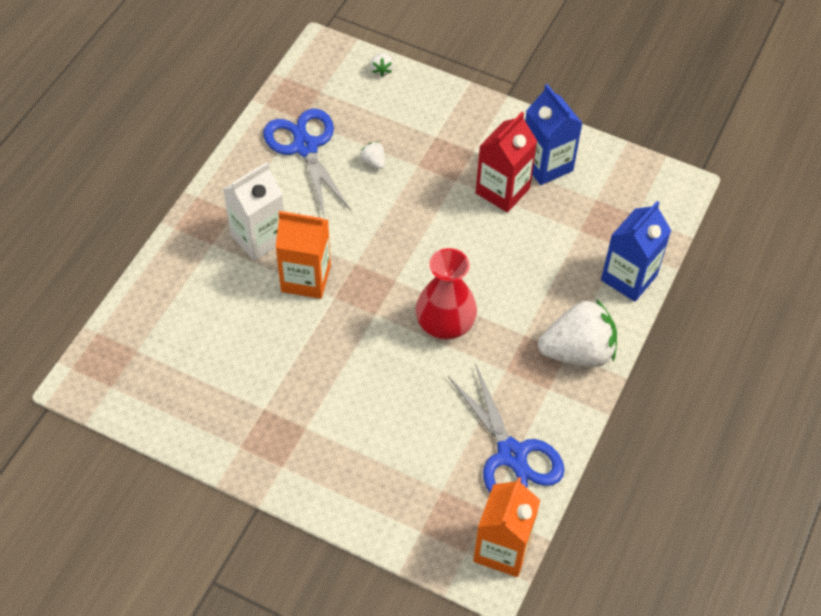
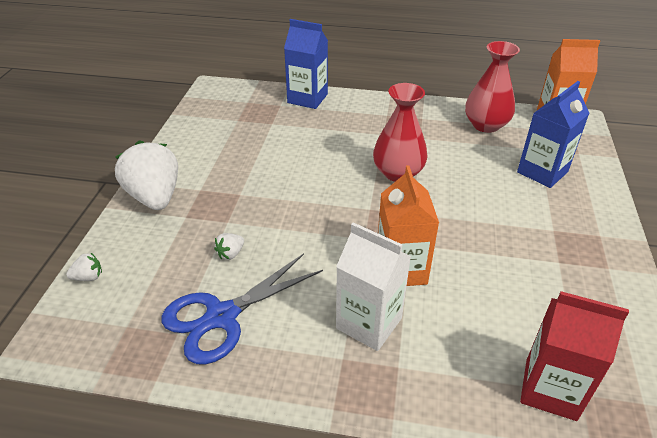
camera: 105 degrees left, 15 degrees down
(502, 190) = (243, 165): red carton -> red carton (550, 389)
(512, 454) = (486, 125): blue scissors -> red vase
(546, 165) = (207, 147): blue carton -> blue carton (542, 172)
(578, 352) = (383, 110): white strawberry -> white strawberry (155, 197)

